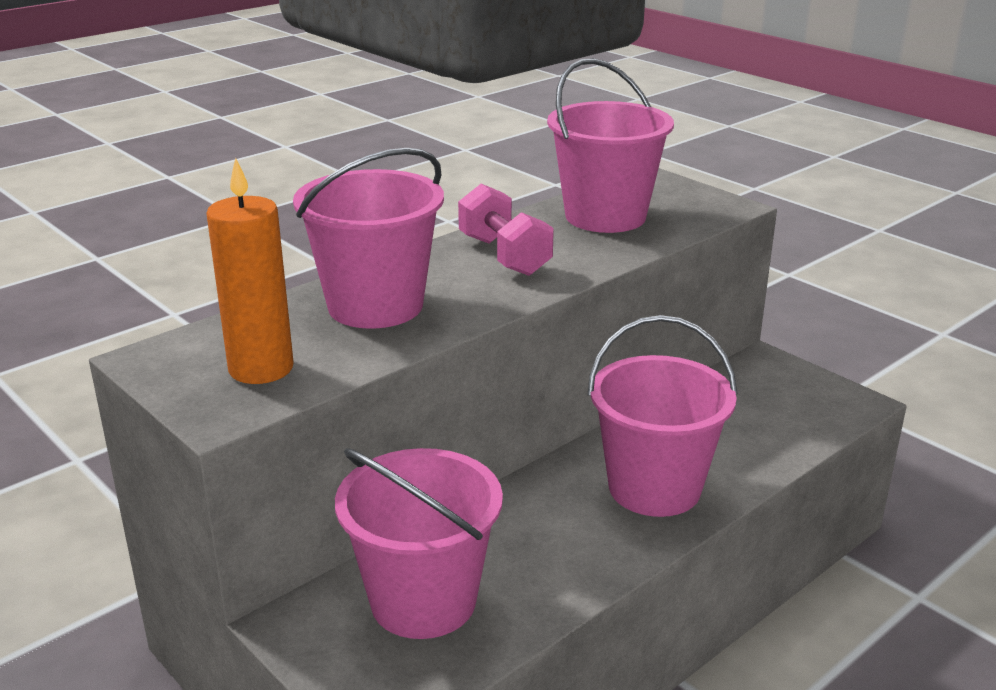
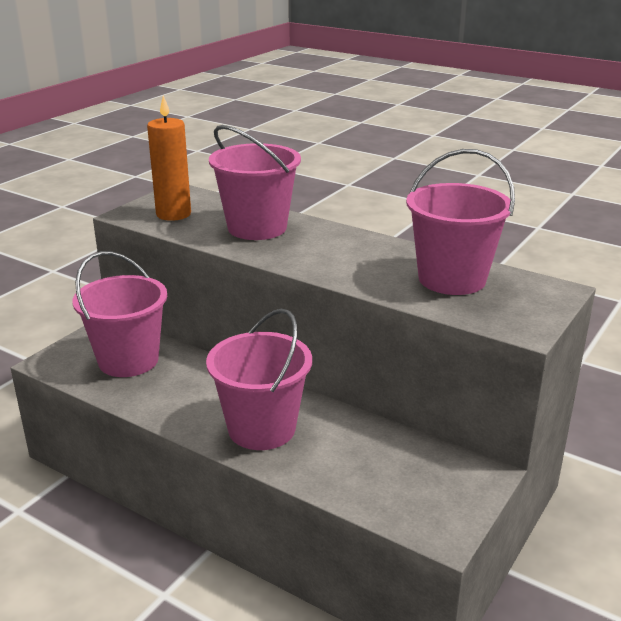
camera: 75 degrees right, 0 degrees up
(504, 256) = (352, 253): pink dumbbell -> none

